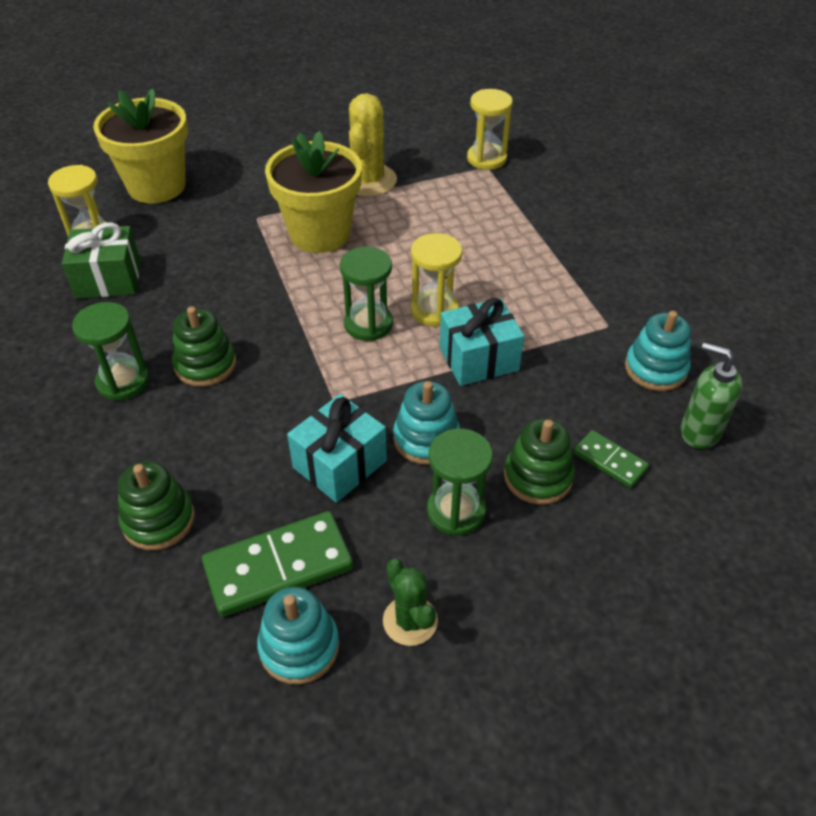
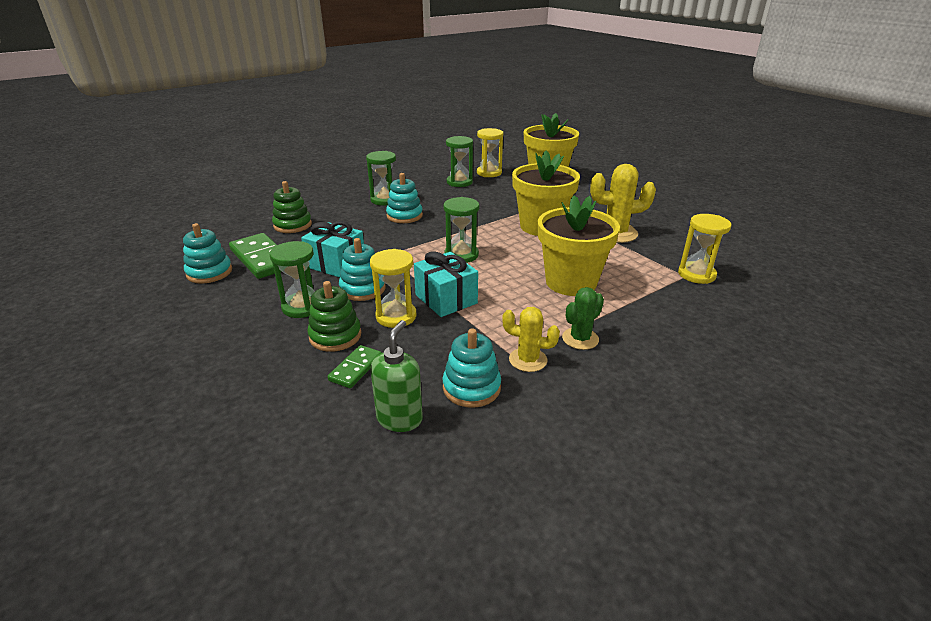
camera: 75 degrees right, 15 degrees down
(108, 279) = (459, 182): green gift -> green hourglass
(205, 364) = (404, 216): green stacking toy -> turquoise stacking toy
(410, 621) = (220, 302): green cactus -> green cactus (580, 339)
(434, 310) = (488, 276): yellow hourglass -> yellow hourglass (396, 316)
(473, 248) = (571, 282): none -> yellow flower pot
(615, 318) = (528, 360): none -> yellow cactus

